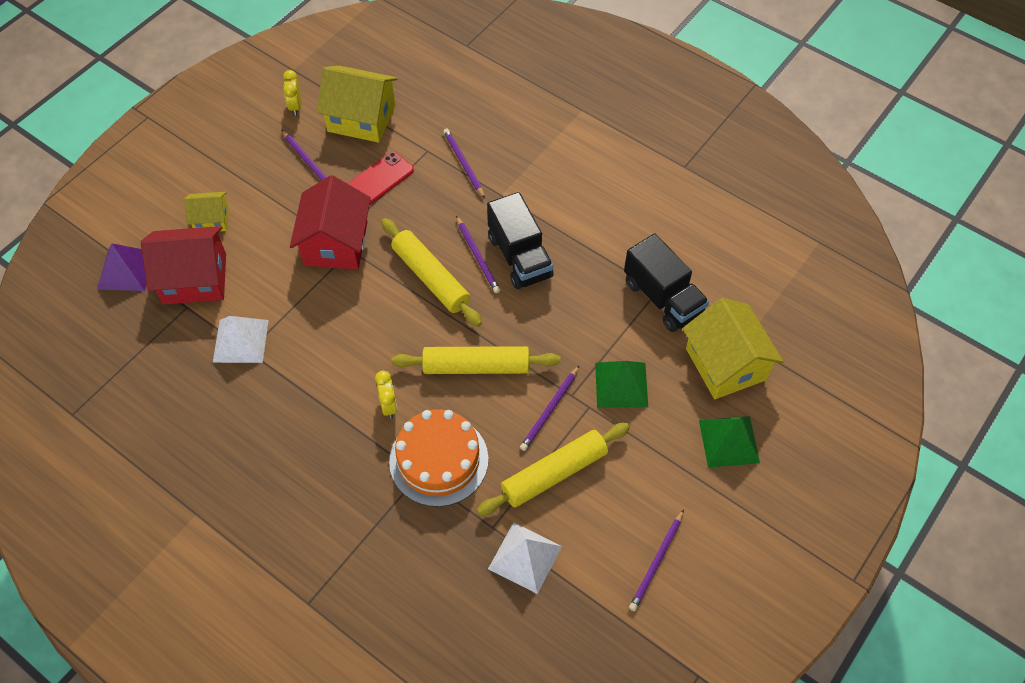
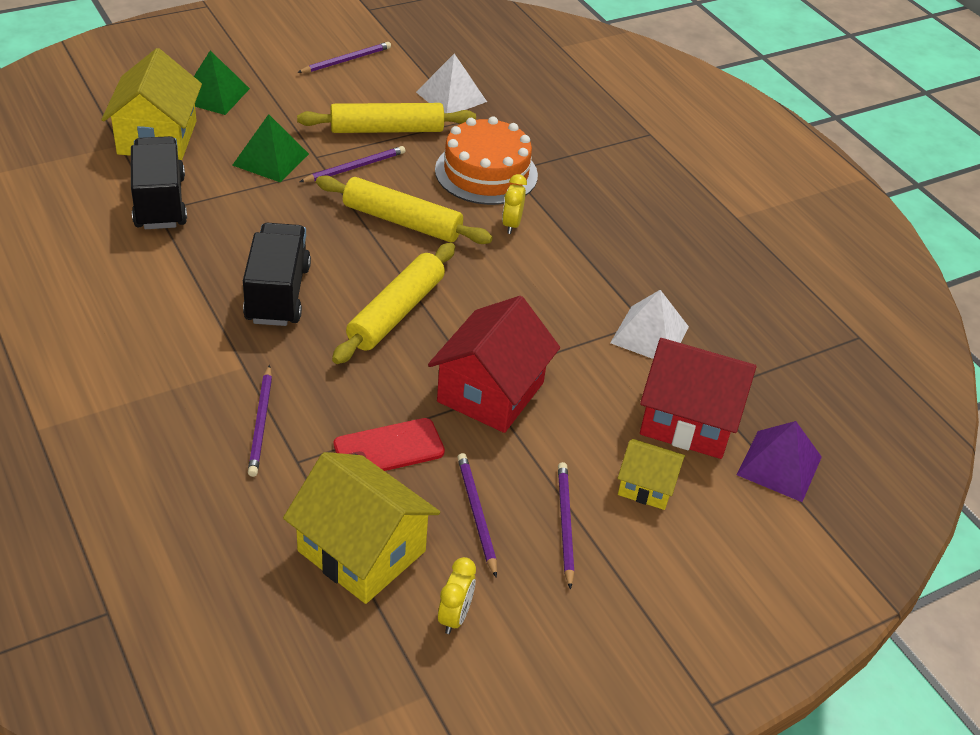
camera: 160 degrees left, 15 degrees down
(430, 278) = (396, 312): yellow rolling pin -> yellow rolling pin turned 45 degrees clockwise
(477, 256) = (326, 313): purple pencil -> purple pencil (565, 524)

